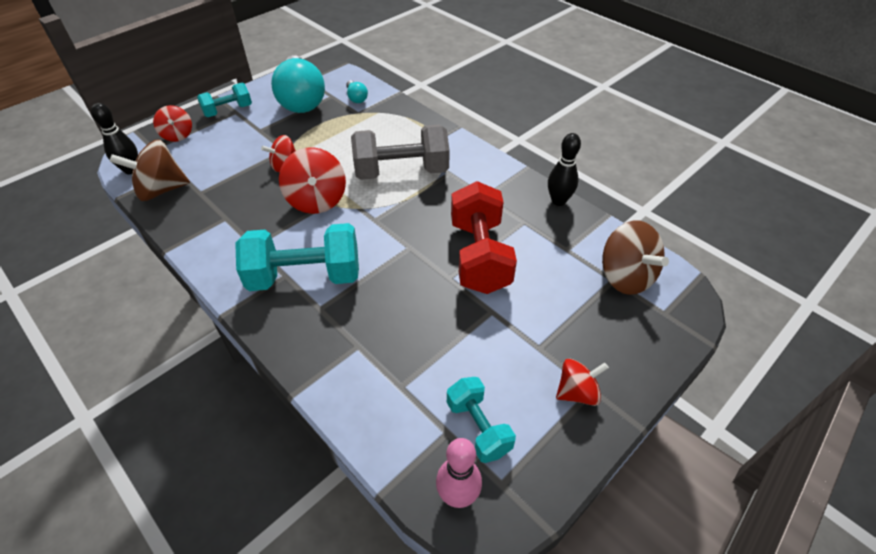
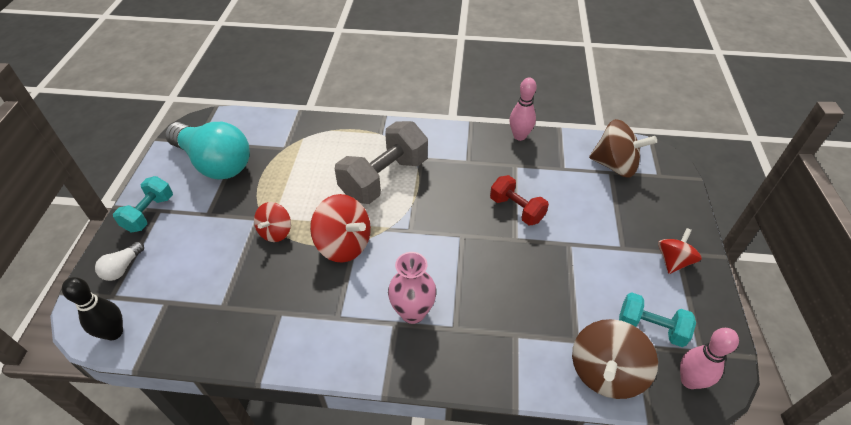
camera: 40 degrees left, 0 degrees up
(161, 190) = (177, 330): brown spinning top -> brown spinning top (605, 372)
(178, 135) = (123, 268): red spinning top -> white light bulb
(305, 276) = (412, 312): turquoise dumbbell -> pink vase
(356, 98) = (267, 135): turquoise light bulb -> none
(479, 256) = (516, 209): red dumbbell -> red dumbbell, size x0.57
(558, 201) = (519, 136): black bowling pin -> pink bowling pin

